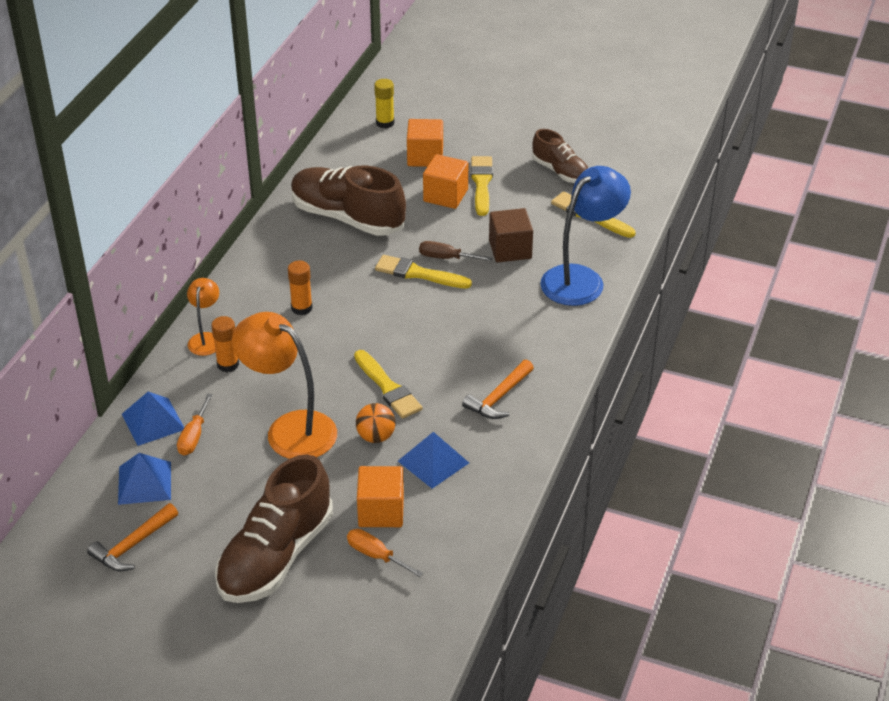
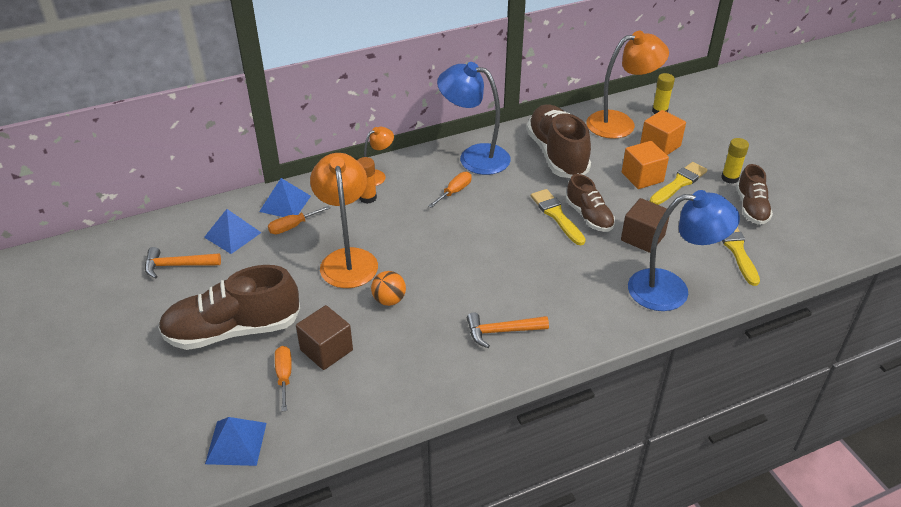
camera: 45 degrees right, 0 degrees up
(275, 264) = (474, 157): none -> blue lamp
(301, 308) = (454, 192): orange glue stick -> orange screwdriver
(365, 154) = (620, 123): none -> orange lamp
(381, 511) = (326, 350): orange cube -> brown cube
(388, 387) = (439, 274): yellow brush -> none
(433, 462) = (401, 342): blue pyramid -> blue pyramid (236, 443)
(446, 258) = (589, 216): brown screwdriver -> brown shoe
(515, 155) = (730, 178): none -> yellow glue stick

